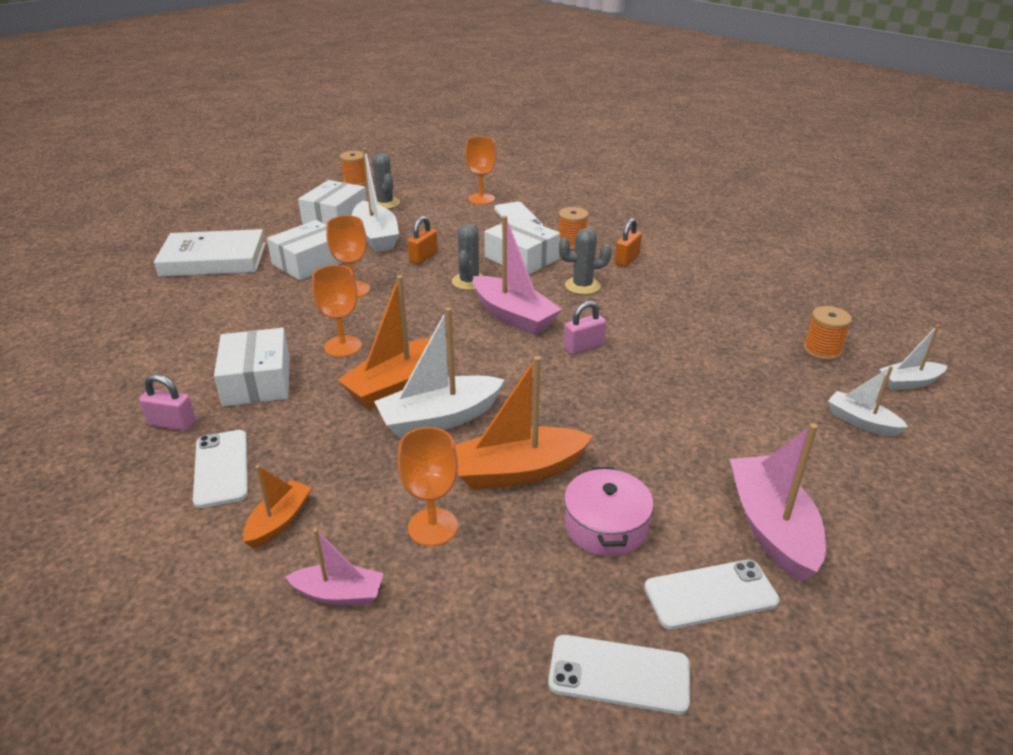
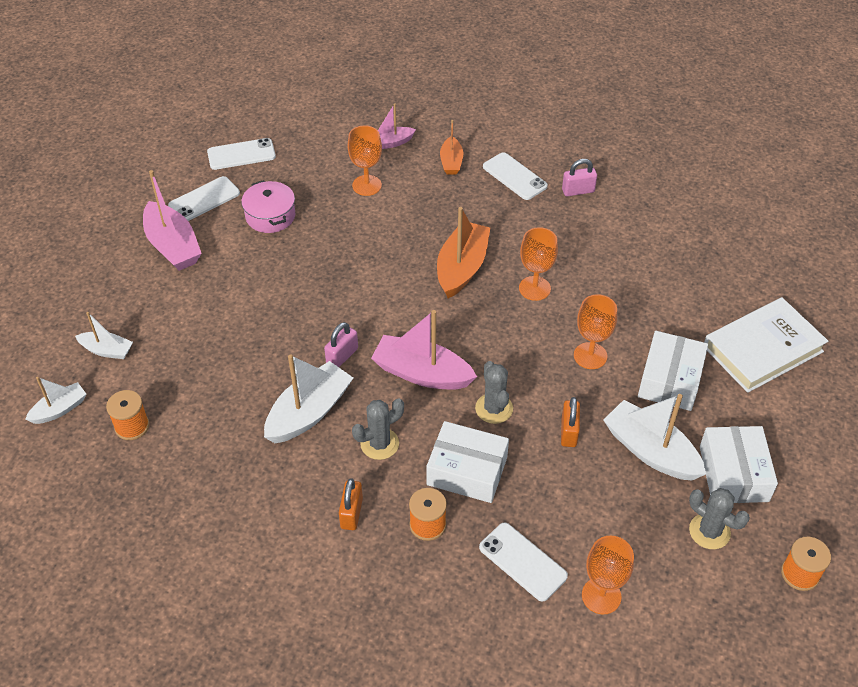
camera: 155 degrees right, 15 degrees up
(257, 381) = (562, 237): white box -> none
(439, 419) = (411, 251): white boat -> white boat (309, 412)
(518, 471) = (337, 232): orange boat -> none

